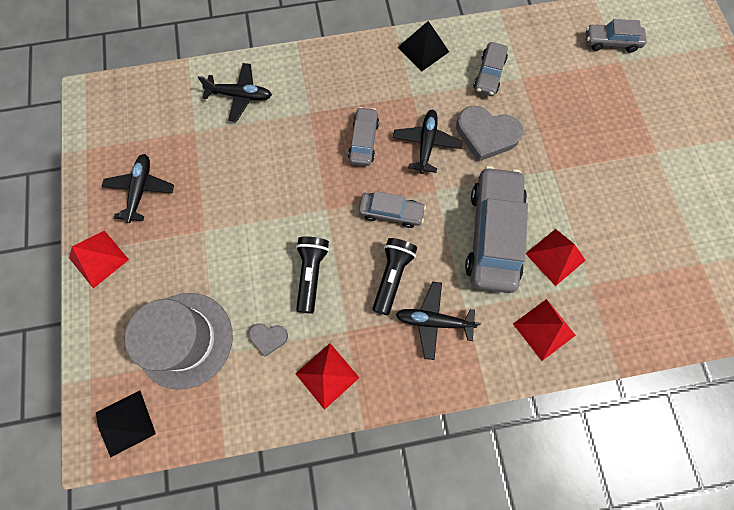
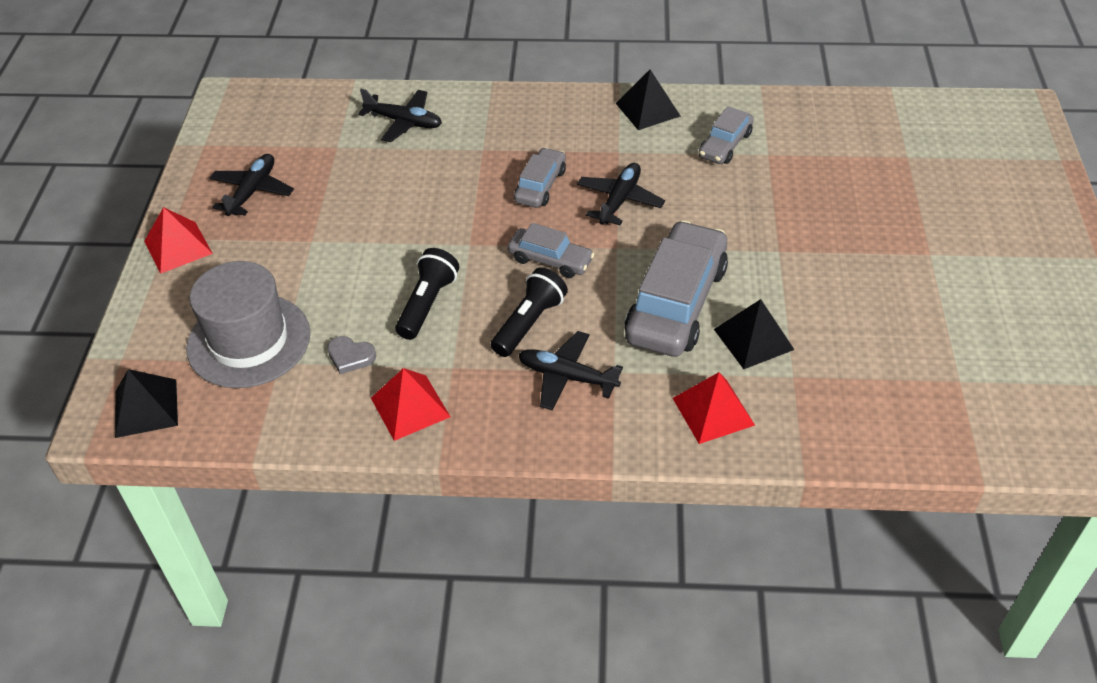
camera: 15 degrees right, 25 degrees down
(486, 135) = (701, 203): grey heart -> none
(555, 256) = (753, 339): red pyramid -> black pyramid
(611, 42) = (900, 135): grey car -> none

